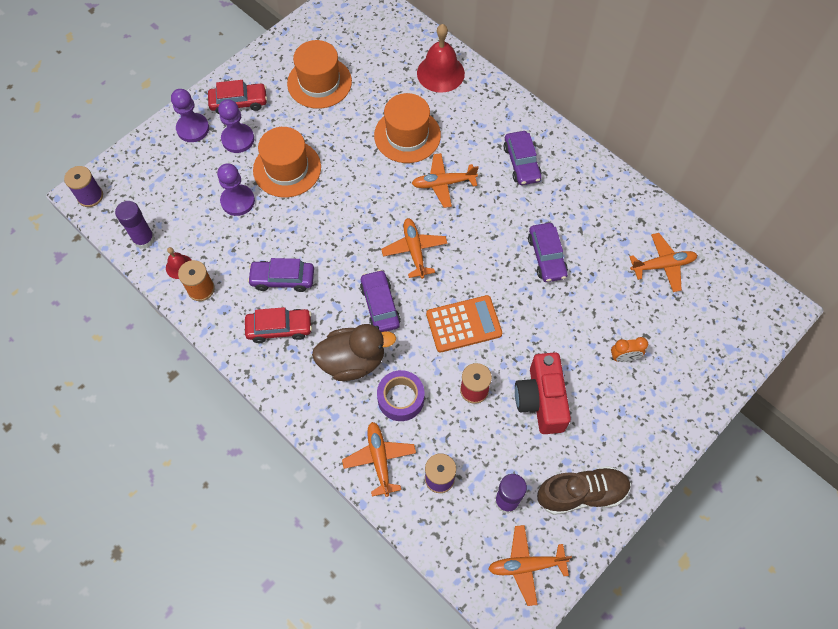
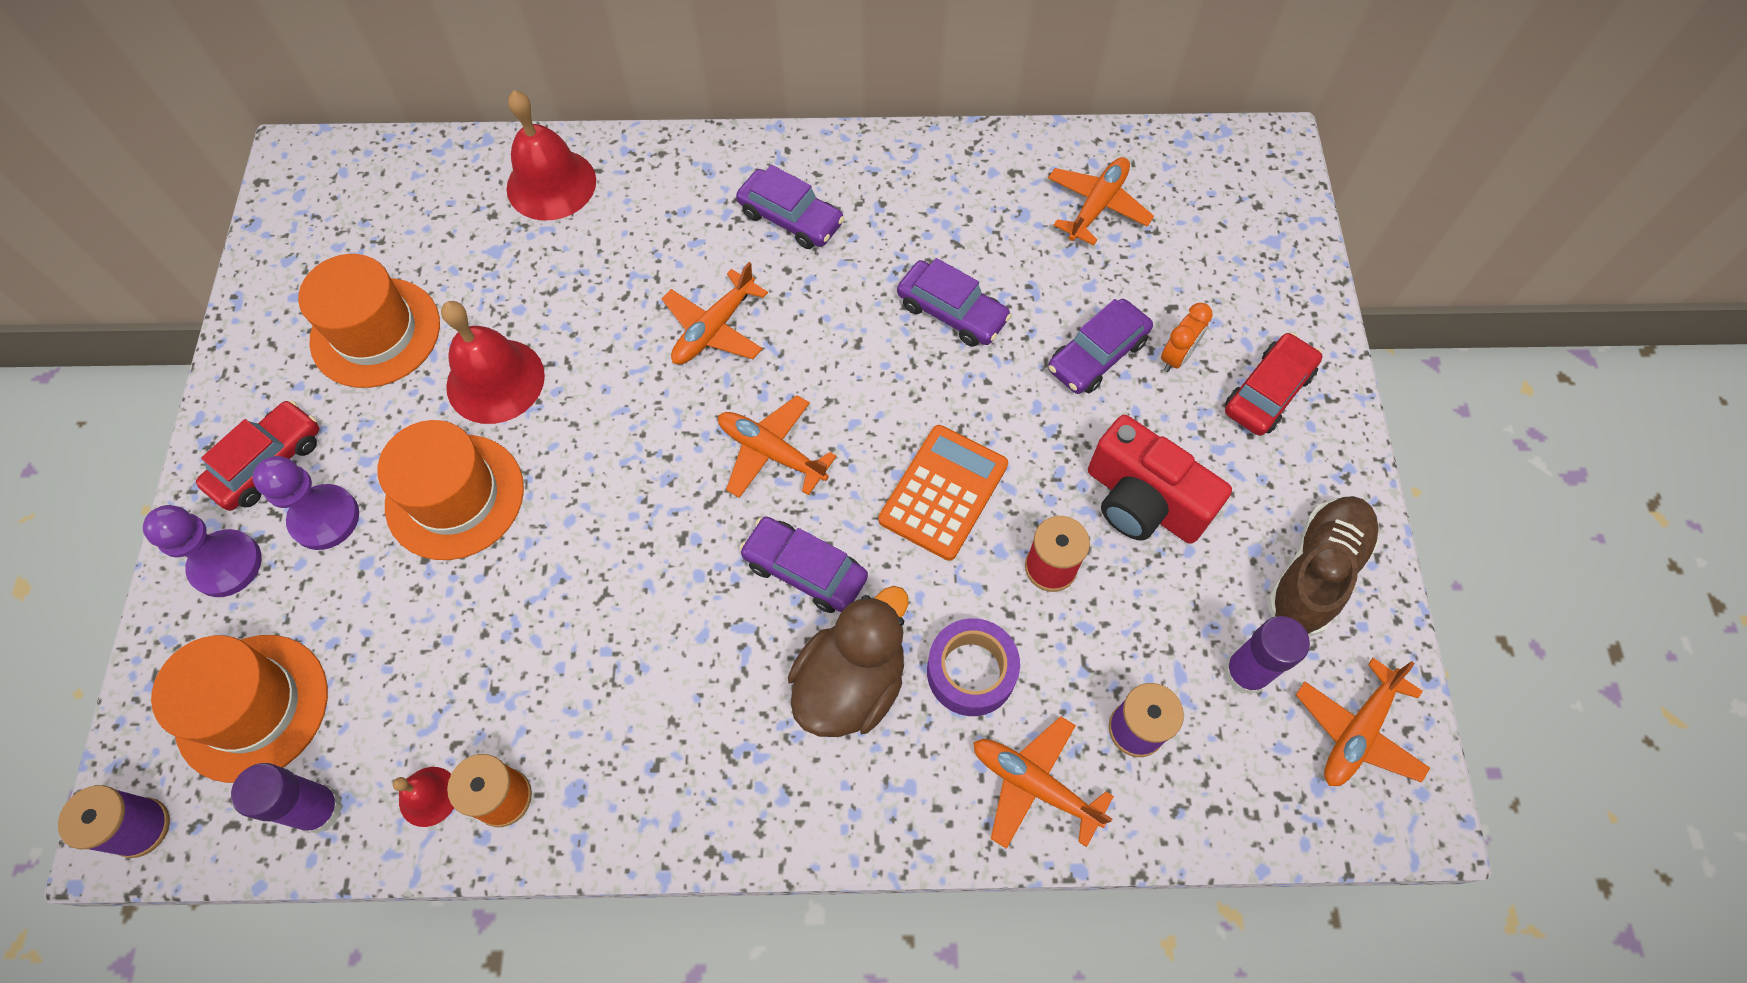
camera: 45 degrees left, 0 degrees up
(238, 201) = (423, 611): purple pawn -> none
(279, 328) = (693, 739): red car -> red car (1268, 392)
(282, 279) = (620, 663): purple car -> purple car (1097, 355)
(343, 136) = (495, 380): none -> red bell
(407, 135) = (592, 304): orange hat -> orange hat (252, 707)

